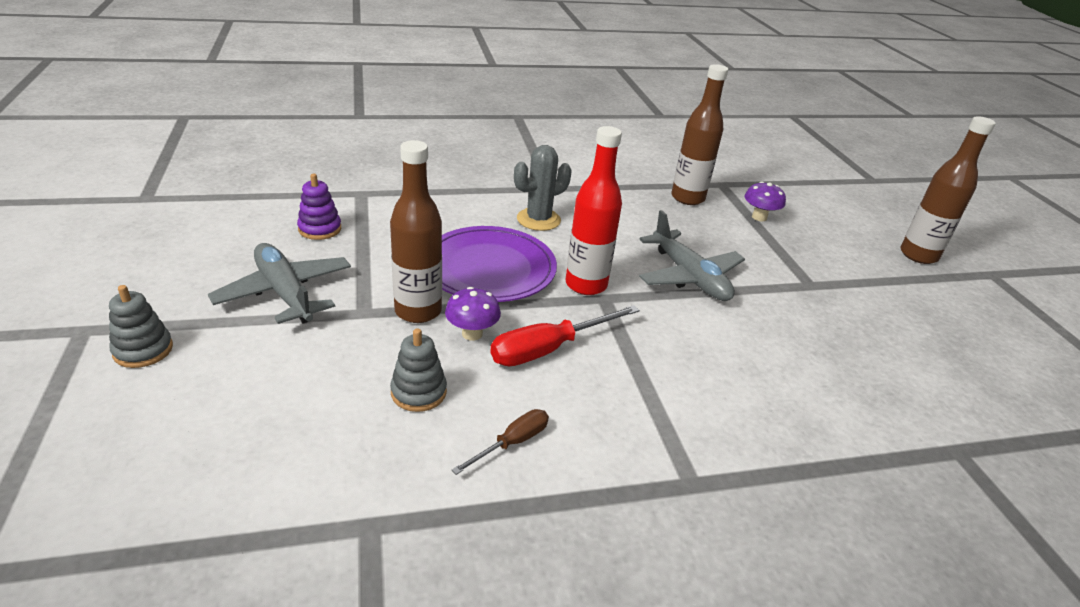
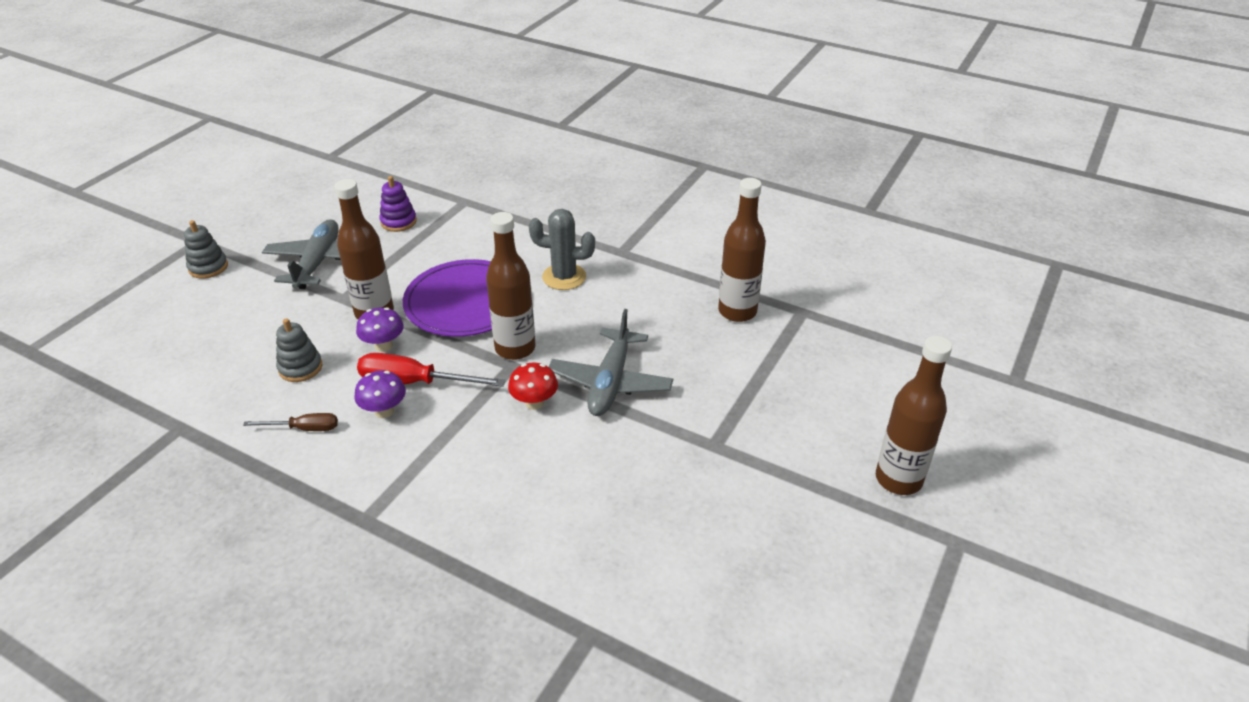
camera: 45 degrees right, 5 degrees up
(586, 285) = (515, 348): red bottle -> brown bottle
(664, 316) = (534, 403): none -> red mushroom
(759, 217) = (781, 361): purple mushroom -> purple mushroom (384, 411)

